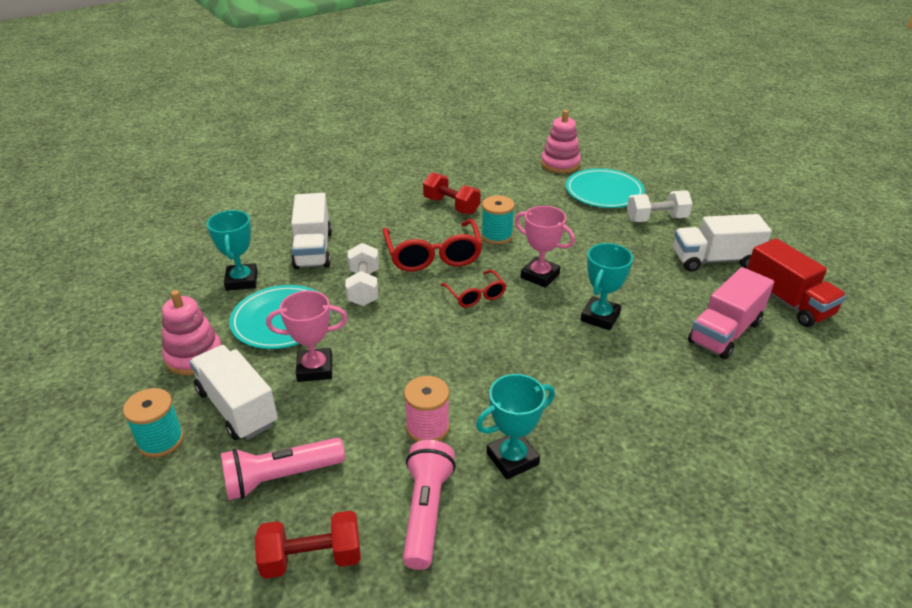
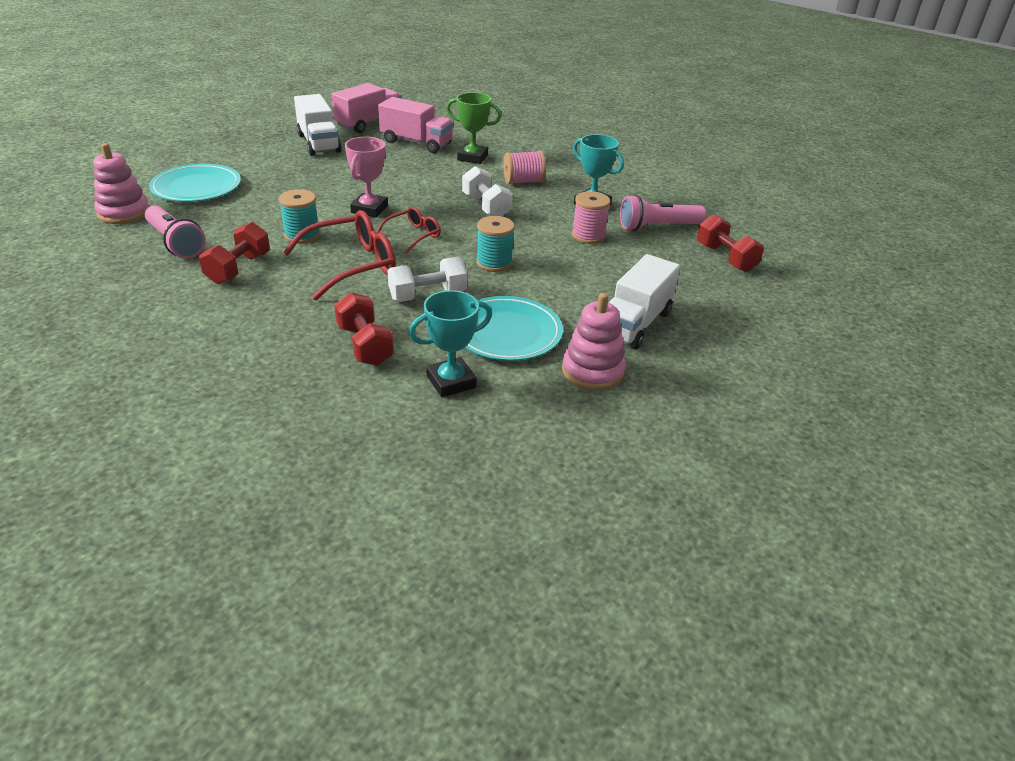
camera: 110 degrees left, 0 degrees up
(161, 440) = (699, 352): turquoise spool -> turquoise spool (494, 263)
(281, 477) = (681, 284): pink flashlight -> pink flashlight (175, 243)
(313, 249) = (365, 345): white truck -> red dumbbell
(315, 369) = (562, 296): pink trophy -> none
(595, 406) = (523, 181): none -> pink spool
(600, 317) = (420, 183): turquoise trophy -> none
(656, 219) = (252, 164): white dumbbell -> white dumbbell (486, 206)
(677, 374) = (472, 157): none -> green trophy
(787, 301) = (368, 123): red truck -> pink truck

